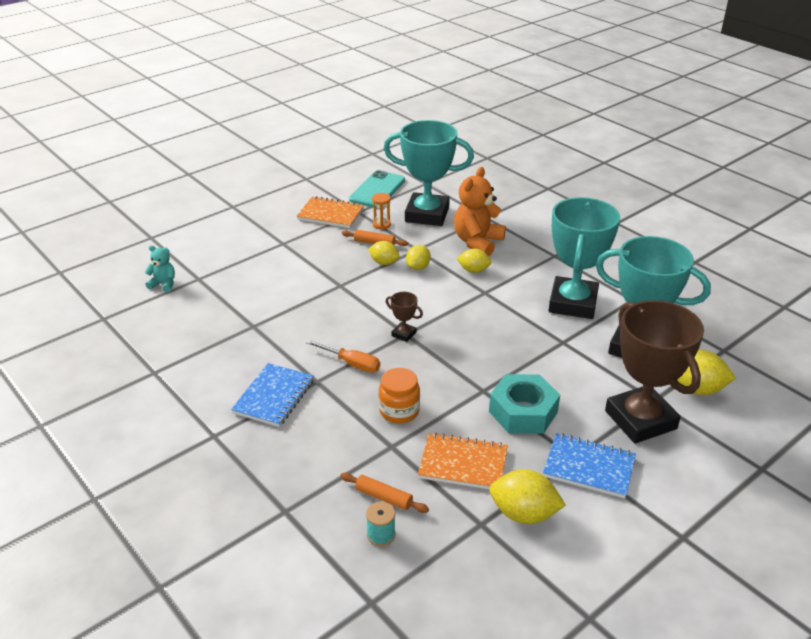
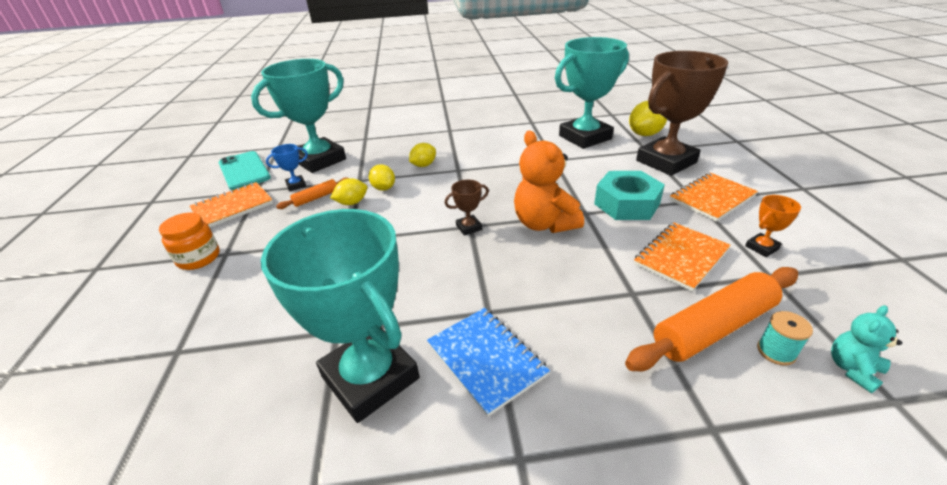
camera: 55 degrees left, 0 degrees up
(163, 284) = (132, 397): turquoise teddy bear -> turquoise teddy bear (852, 369)
(351, 363) = (481, 275): orange screwdriver -> none
(381, 224) = (296, 185): orange hourglass -> blue trophy
(384, 497) = (713, 328): orange rolling pin -> orange rolling pin, size x2.02
(399, 411) = (581, 269): orange jar -> orange jar (199, 258)
(477, 242) = (390, 152): orange teddy bear -> orange teddy bear (544, 224)
(523, 514) = (761, 247): yellow lemon -> orange trophy
(572, 303) = (512, 142): turquoise trophy -> turquoise trophy (370, 377)
(589, 467) = (712, 198): blue notebook -> orange notebook
(640, 420) = (666, 162): brown trophy -> brown trophy turned 45 degrees counterclockwise

